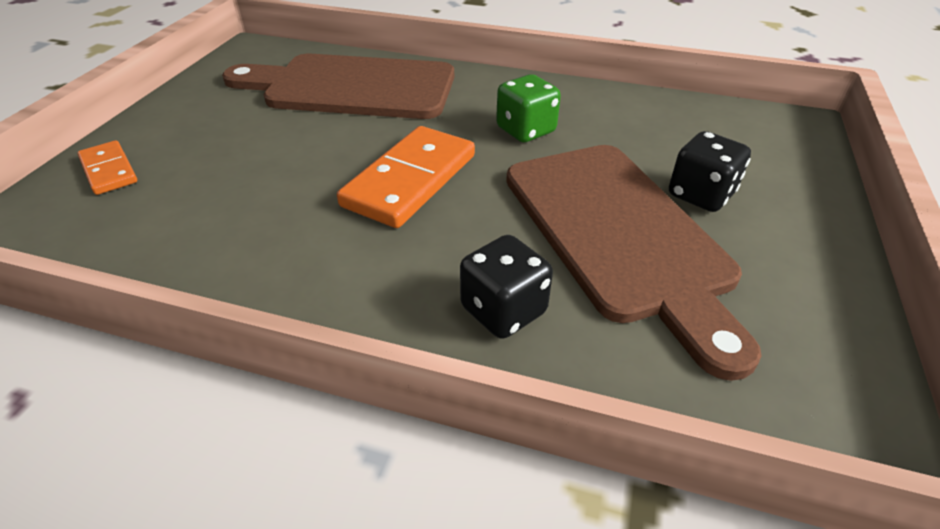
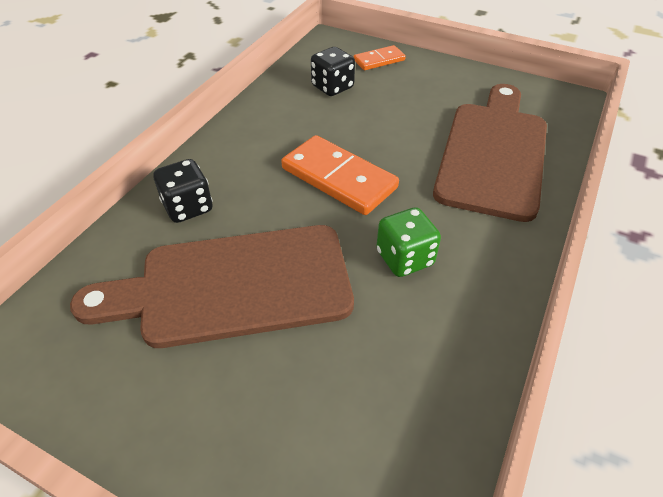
camera: 100 degrees right, 5 degrees up
(700, 195) = (265, 368): black dice -> black dice (332, 87)

